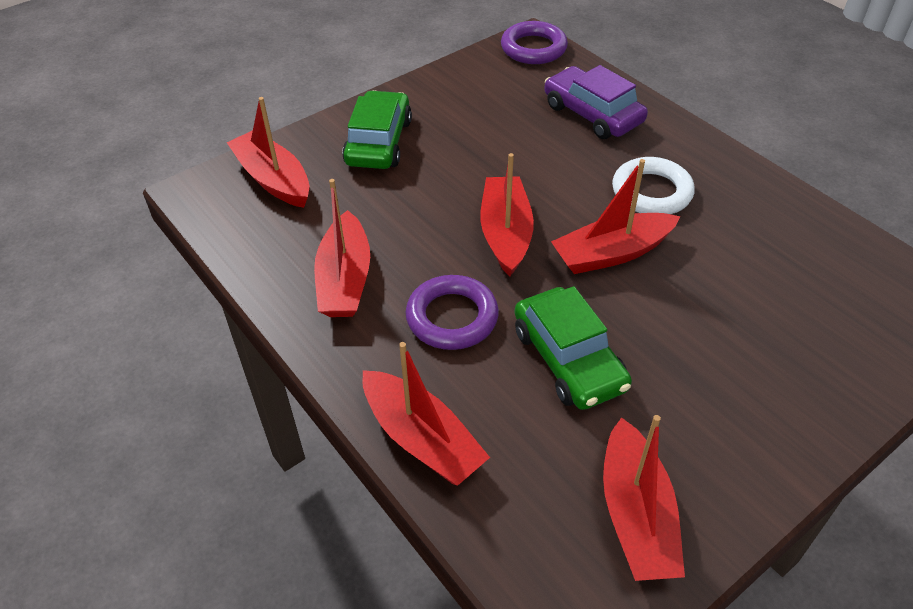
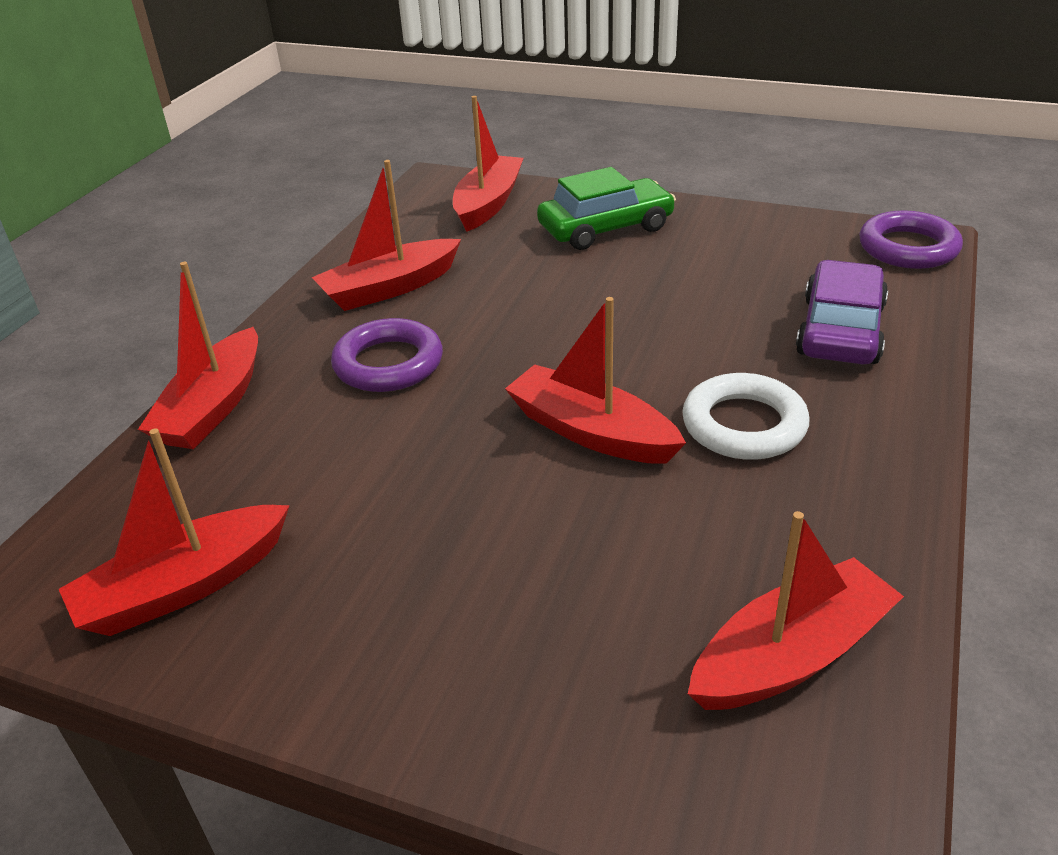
camera: 60 degrees right, 10 degrees down
(505, 233) = (547, 349): red boat -> red boat (791, 655)
(568, 359) = (386, 459): green car -> none

